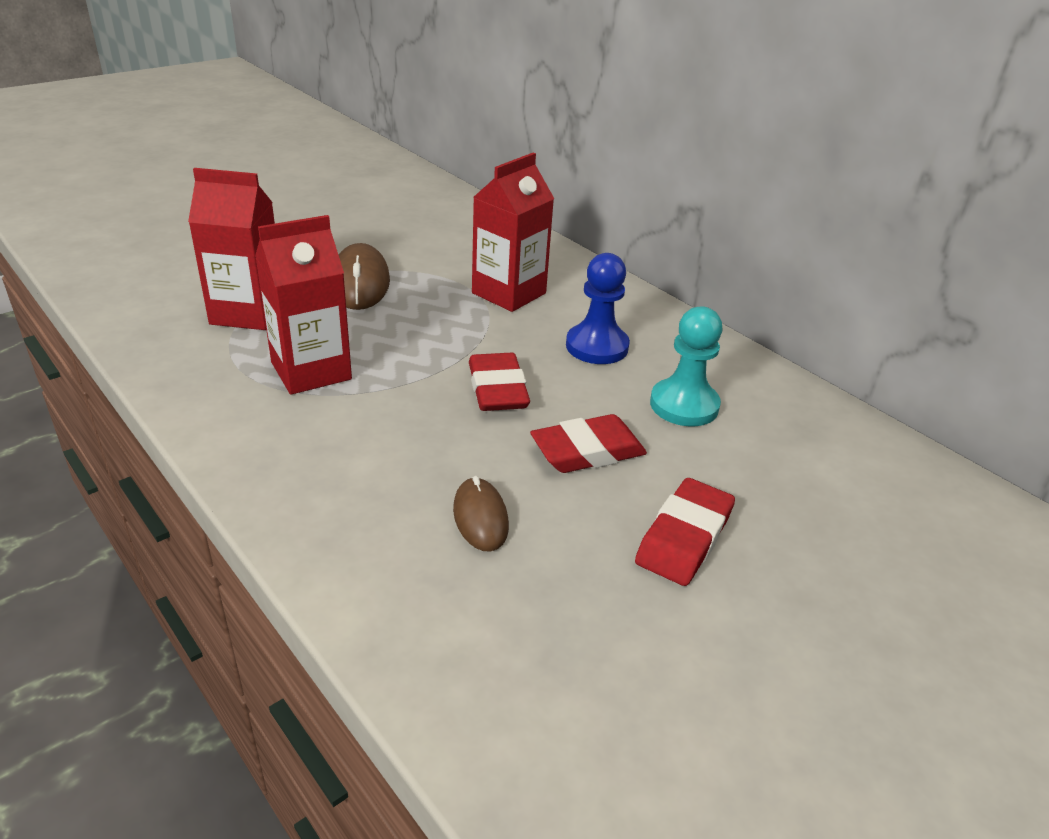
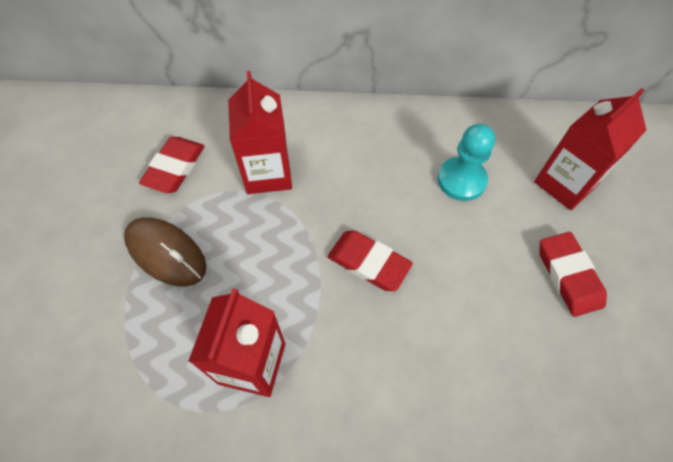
camera: 45 degrees left, 25 degrees up
(247, 313) = (133, 358): red carton -> red carton (565, 183)
(480, 517) = (484, 367): brown mouse -> none
(587, 451) = (466, 263): red eraser -> red eraser (175, 168)
(597, 346) = (370, 174): blue pawn -> none

